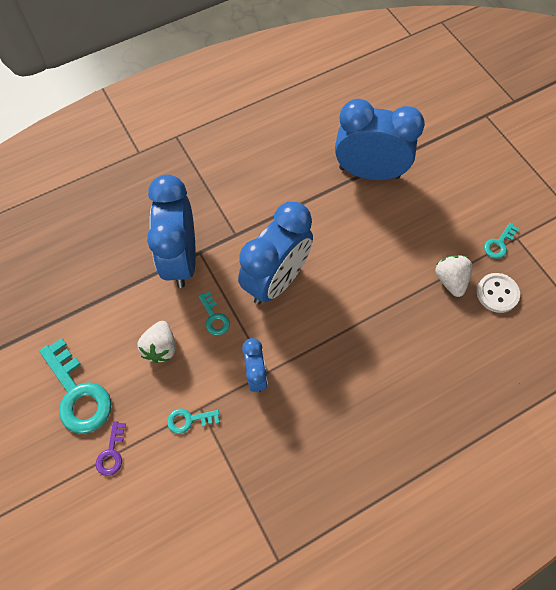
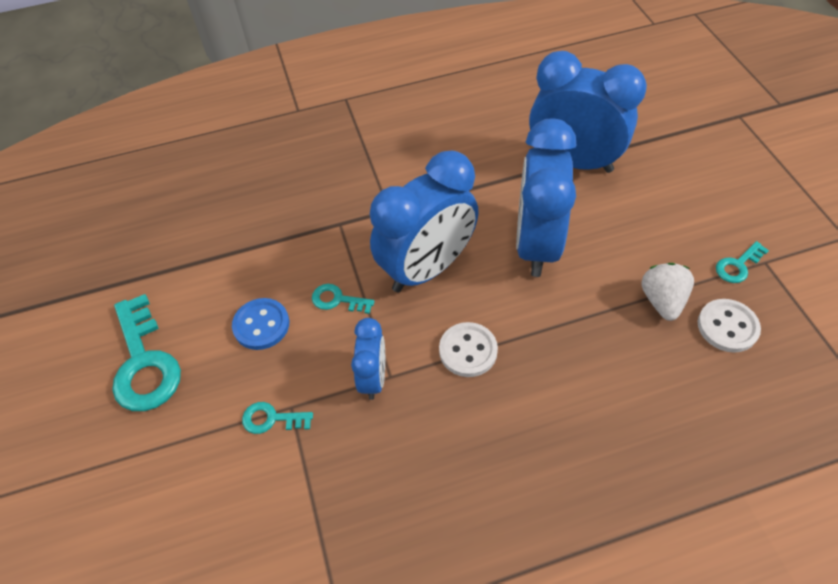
camera: 15 degrees right, 10 degrees down
(111, 453) = (162, 442): purple key -> none
(161, 347) = (261, 325): white strawberry -> blue button
(181, 259) = (314, 228): blue clock -> blue clock (536, 244)
(214, 317) = (337, 300): turquoise key -> turquoise key turned 120 degrees clockwise
(320, 342) = (468, 351): none -> white button

